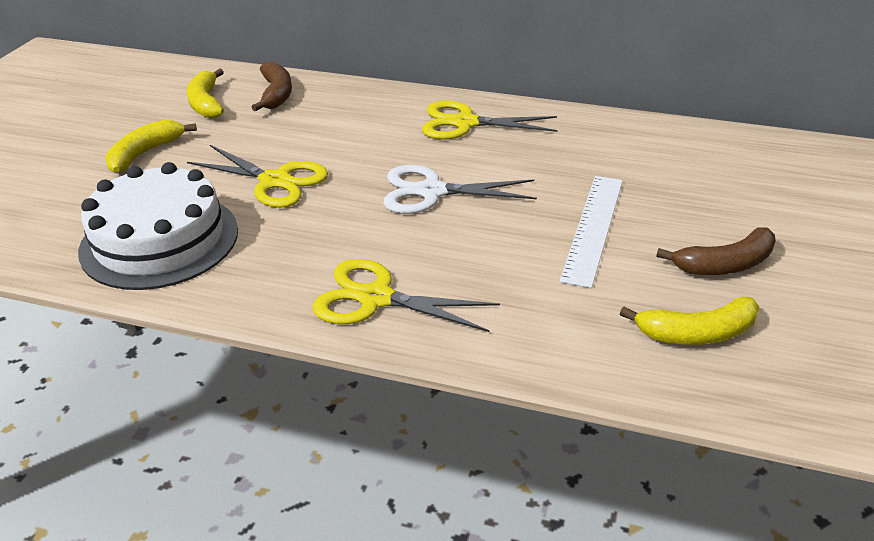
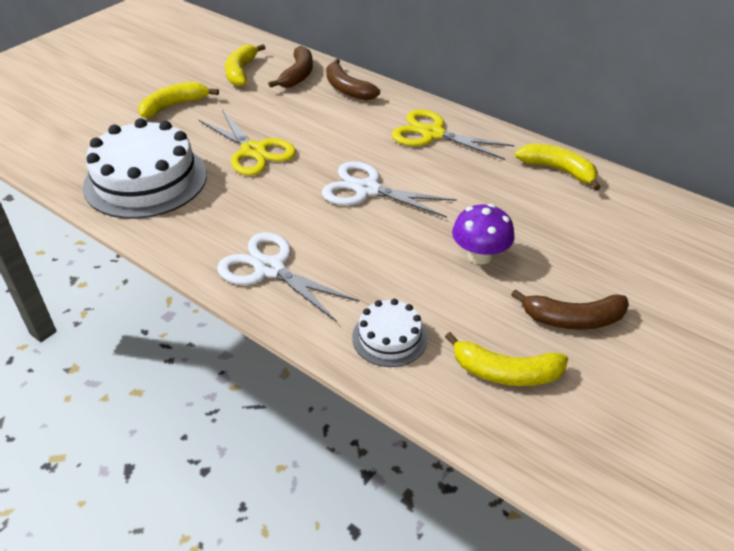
camera: 20 degrees right, 5 degrees up
(342, 98) = (347, 89): none -> brown banana
(376, 298) = (270, 269): yellow scissors -> white scissors
(556, 332) = (389, 337): none -> white cake
(593, 228) = (480, 255): white ruler -> purple mushroom
(614, 131) = (558, 170): none -> yellow banana

